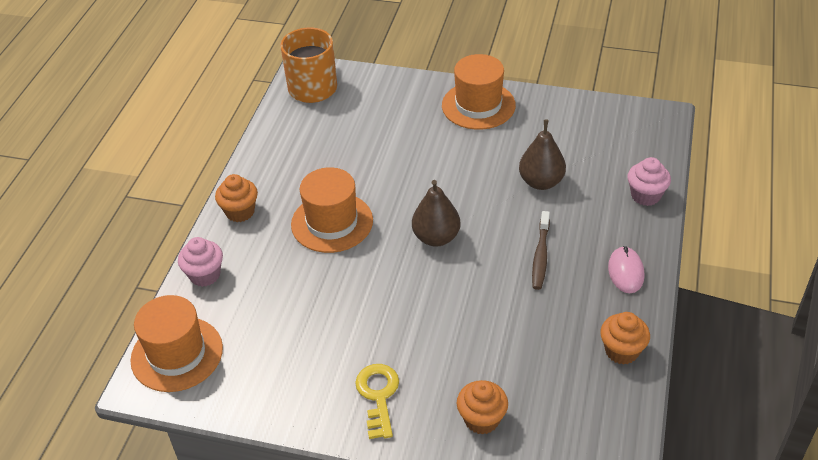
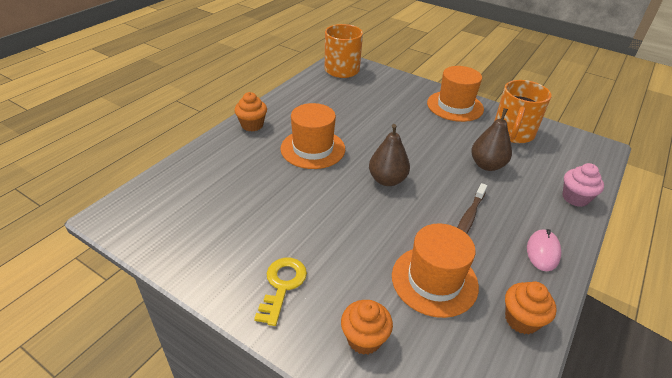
camera: 15 degrees right, 5 degrees down
(177, 354) = (148, 202): orange hat -> orange hat (434, 280)
(205, 275) = (203, 156): pink cupcake -> none
(558, 126) = (513, 133): none -> orange mug

